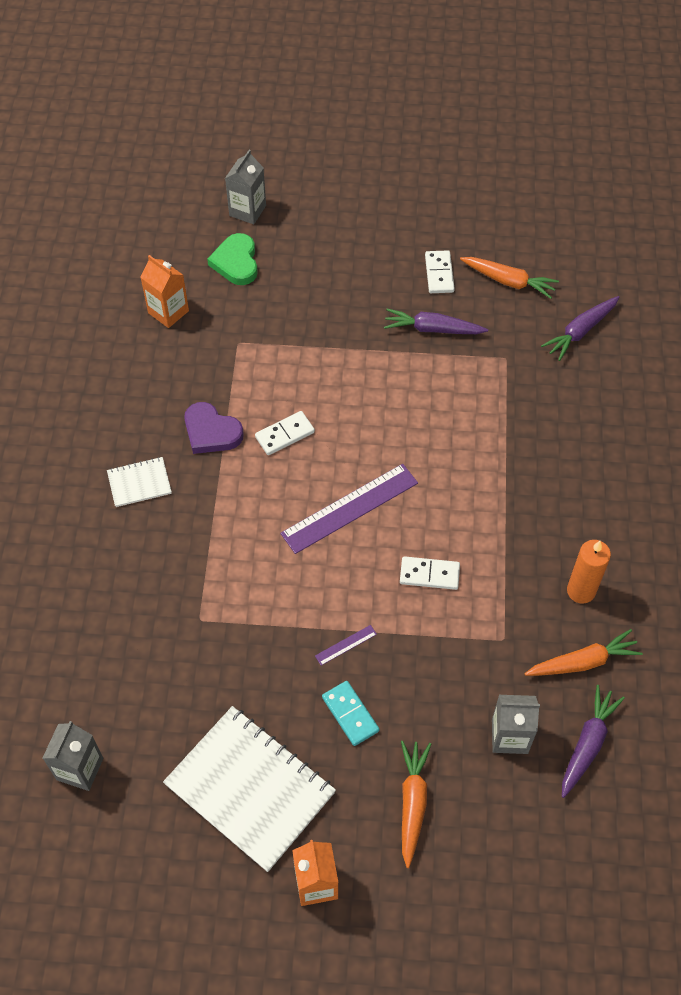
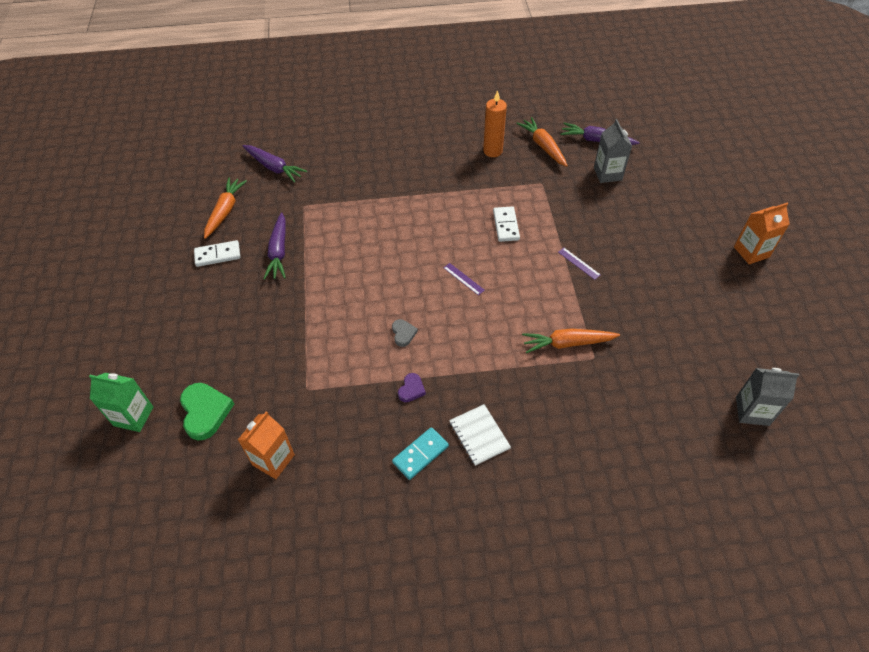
camera: 100 degrees left, 5 degrees down
(211, 432) = (411, 389): purple heart -> purple heart, size x0.54
(236, 262) = (205, 412): green heart -> green heart turned 90 degrees counterclockwise
(247, 210) = (133, 416): grey carton -> green carton
(250, 789) = (709, 299): white notebook -> none
(285, 435) = (403, 333): white domino -> grey heart
(350, 508) = (463, 279): purple ruler -> purple ruler, size x0.42
(350, 714) = (629, 253): turquoise domino -> turquoise domino (420, 454)
(412, 803) = (674, 213): orange carrot -> orange carrot (567, 343)

